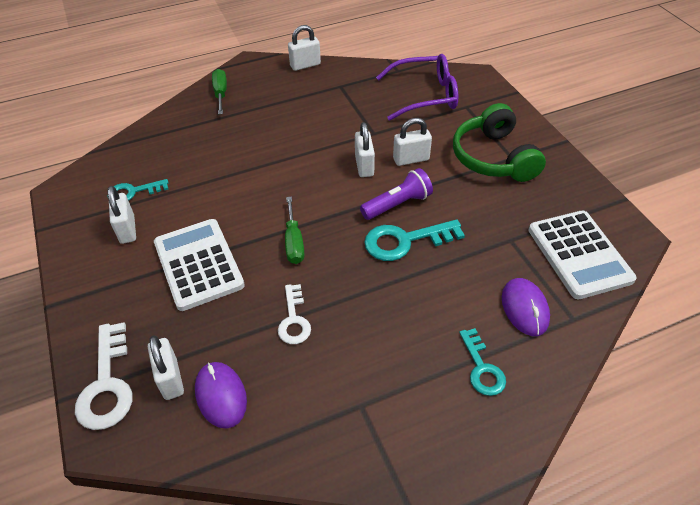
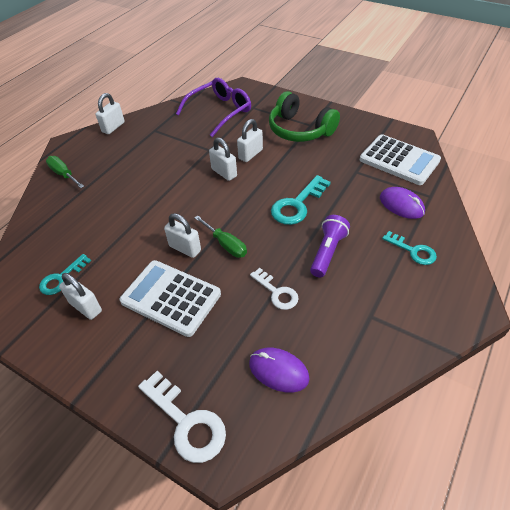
camera: 35 degrees left, 0 degrees up
(170, 379) = (231, 385): white padlock -> white padlock (185, 248)
(397, 204) = (270, 185): purple flashlight -> purple flashlight (327, 252)

